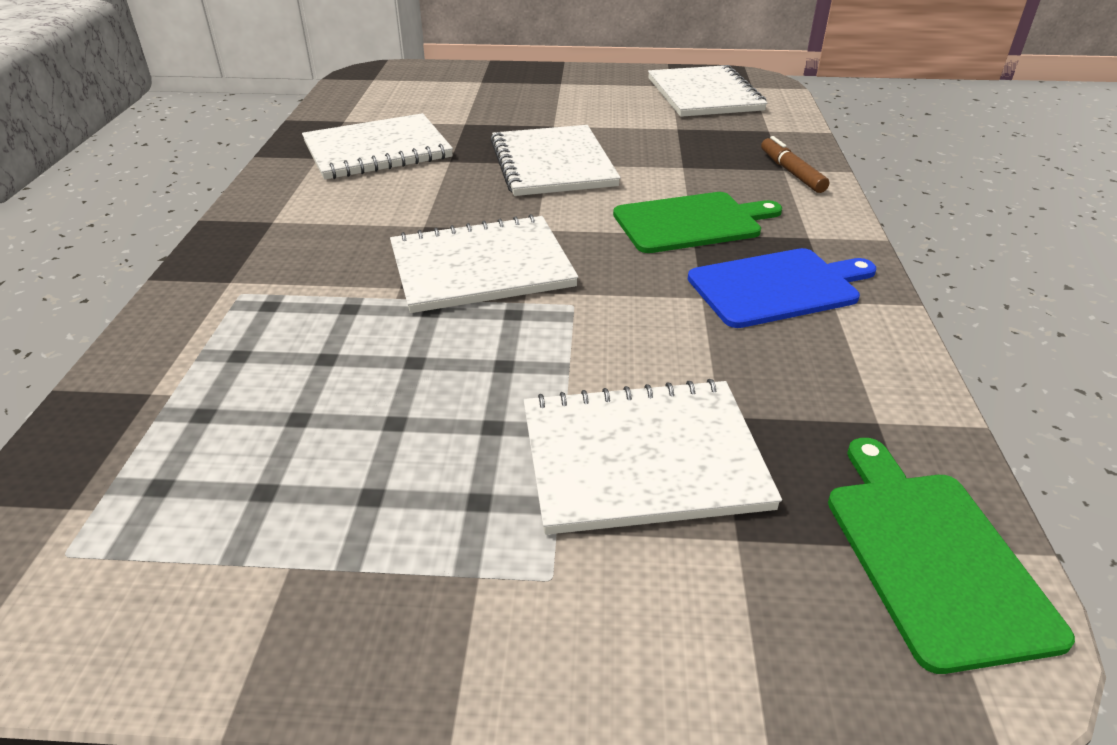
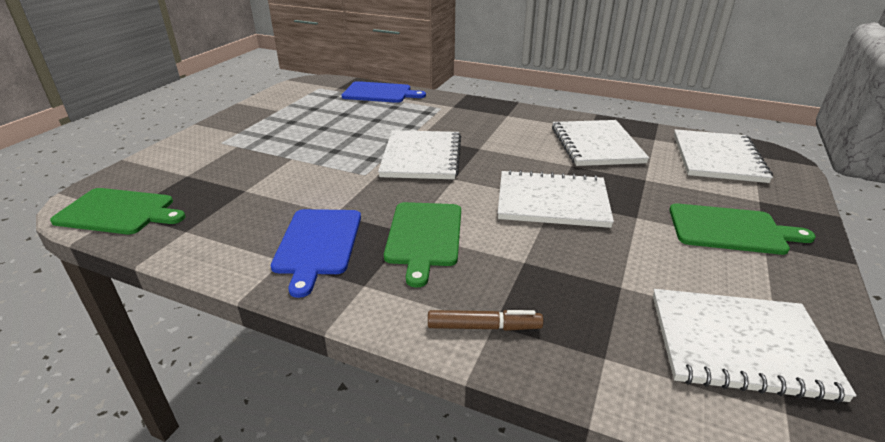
camera: 110 degrees right, 5 degrees down
(132, 405) = (379, 93): none -> blue cutting board
(546, 92) = (730, 229): none -> green cutting board
(642, 458) = (246, 167): white notebook -> white notebook (717, 158)

